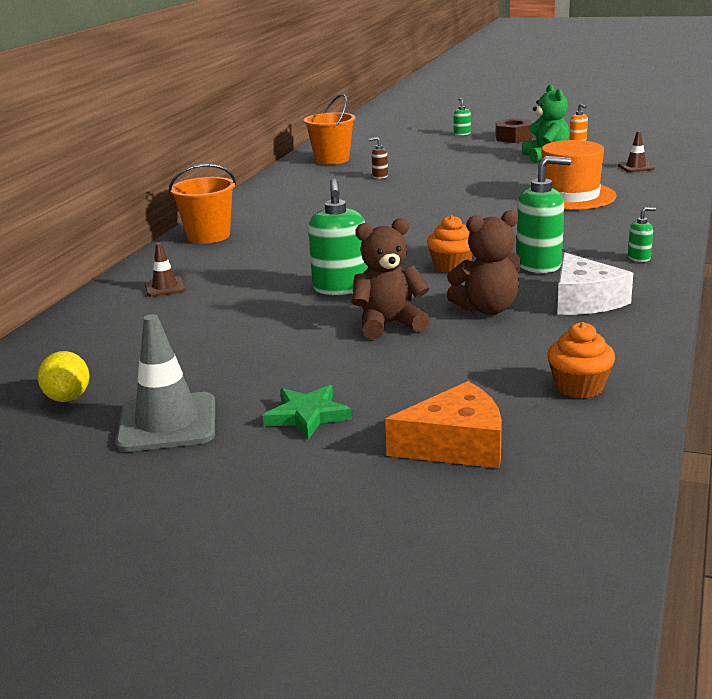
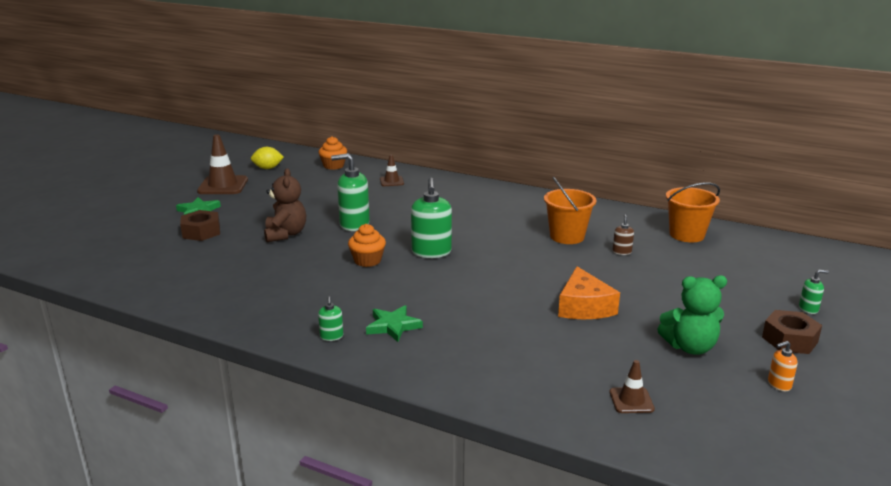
camera: 95 degrees right, 0 degrees up
(167, 423) = (223, 186): grey traffic cone -> brown traffic cone
(208, 236) = (481, 190): orange bucket -> orange bucket (567, 236)
(401, 390) = (201, 232): none -> brown nut
(456, 445) = (134, 239): orange cheese -> orange cheese (584, 307)
(487, 309) = (282, 264): brown teddy bear -> none
(539, 265) = (347, 292): green soap dispenser -> green soap dispenser (431, 252)
(570, 196) = (523, 335): orange hat -> none
(579, 387) = (153, 276): orange cupcake -> orange cupcake (333, 166)
(585, 300) = (267, 298): white cheese -> none
(595, 238) = (393, 326): none -> green star

